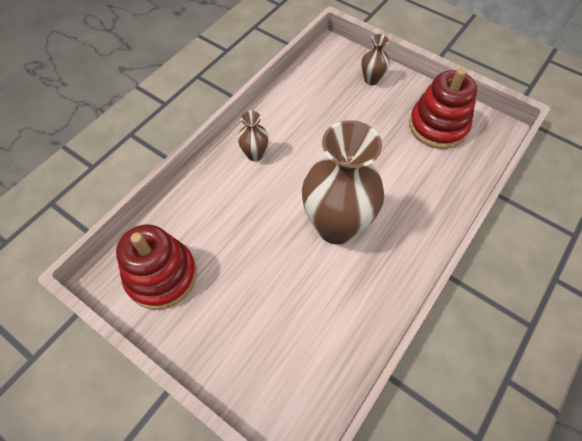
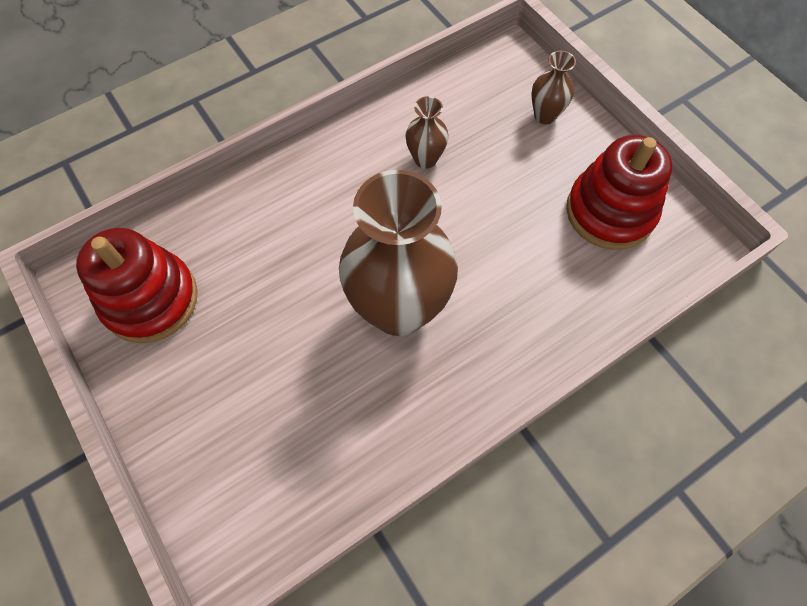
camera: 20 degrees right, 5 degrees up
(255, 154) = (336, 176): brown vase -> brown vase (425, 159)

